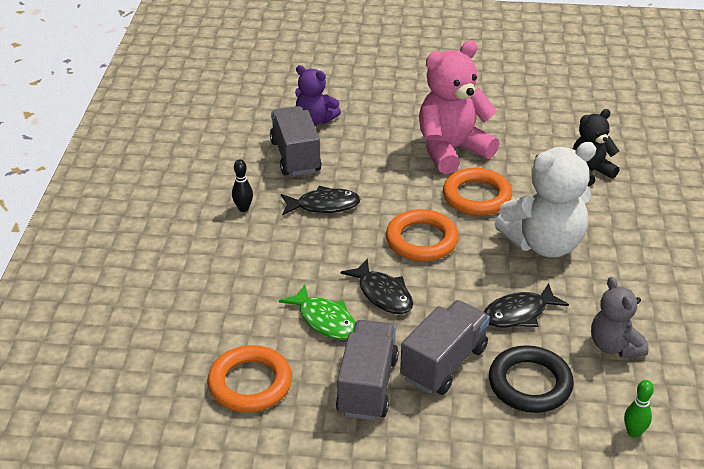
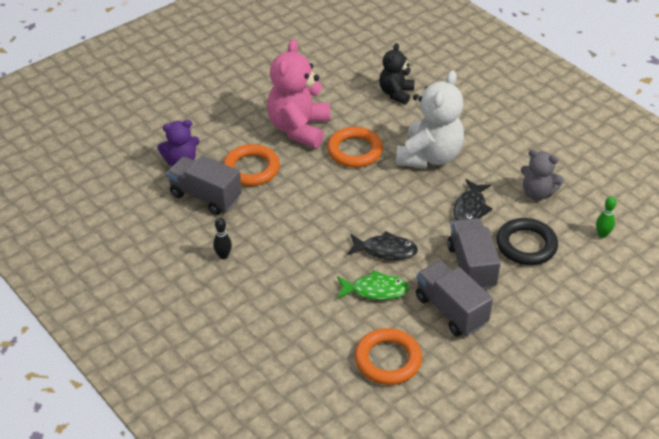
camera: 45 degrees left, 5 degrees up
(323, 205) = (272, 218): black fish -> none
(421, 240) = (361, 201): orange ring -> orange ring (251, 169)

